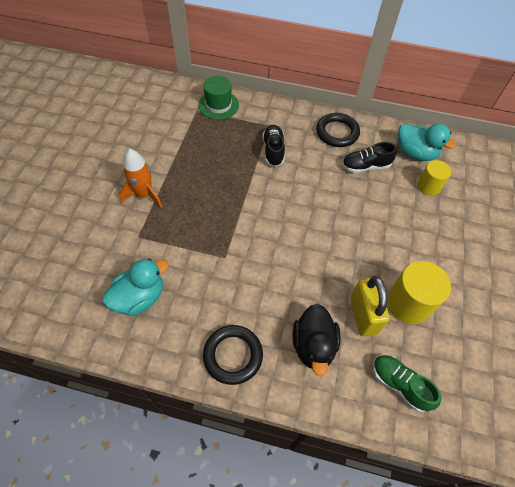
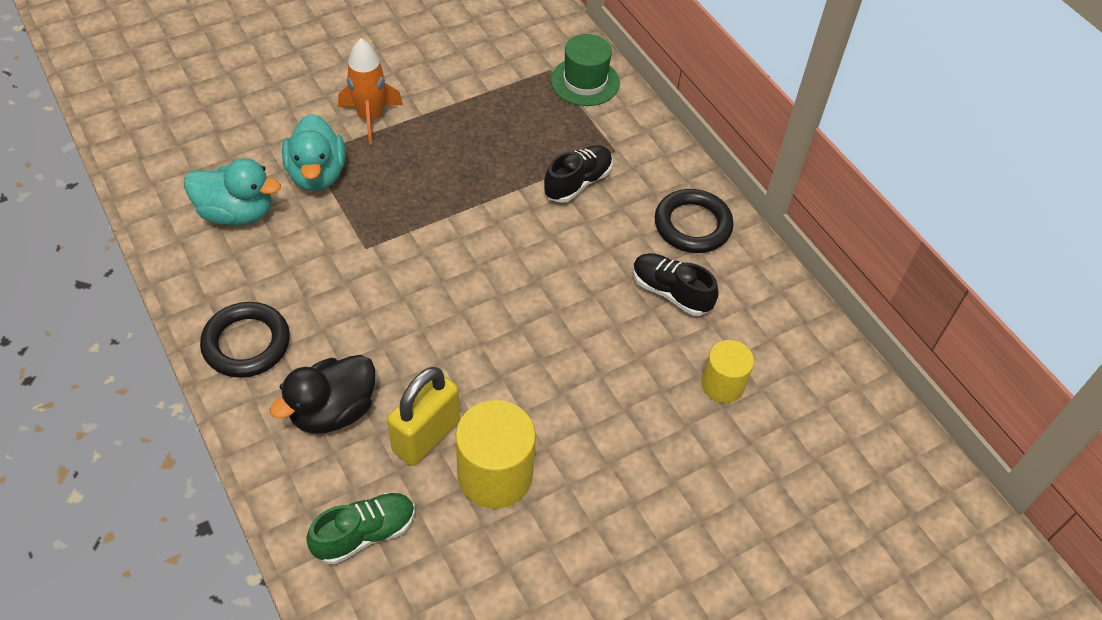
camera: 45 degrees right, 5 degrees down
(399, 384) = (365, 534): green shoe -> green shoe turned 60 degrees clockwise
(415, 153) = (767, 333): turquoise duck -> turquoise duck (317, 174)

